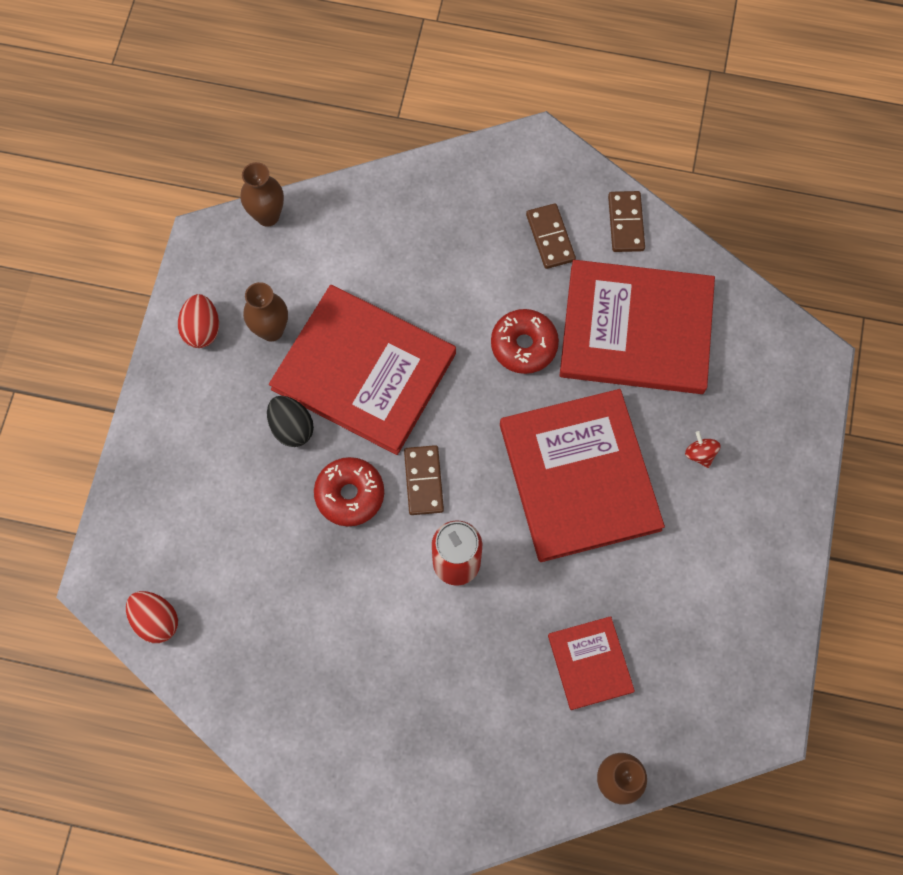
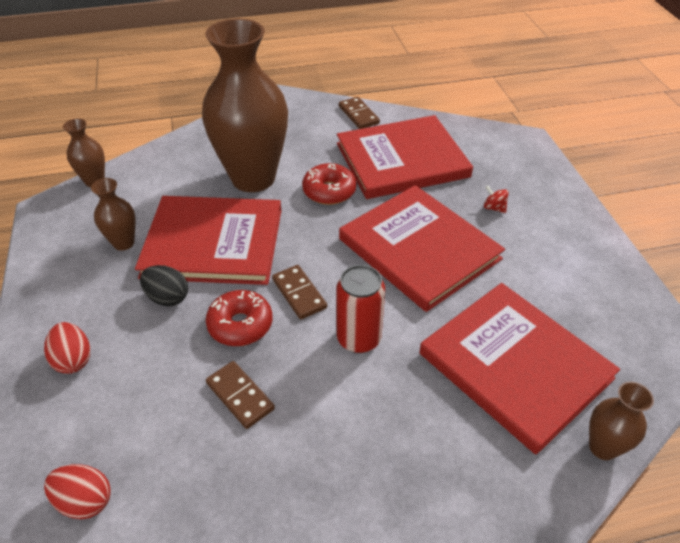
camera: 25 degrees left, 25 degrees down
(202, 329) = (61, 261): red egg -> red egg (73, 359)
(446, 286) = (253, 178): none -> brown vase
(550, 237) = (313, 134): brown domino -> brown domino (240, 396)
(590, 663) = (515, 366): red book -> red book, size x2.01

